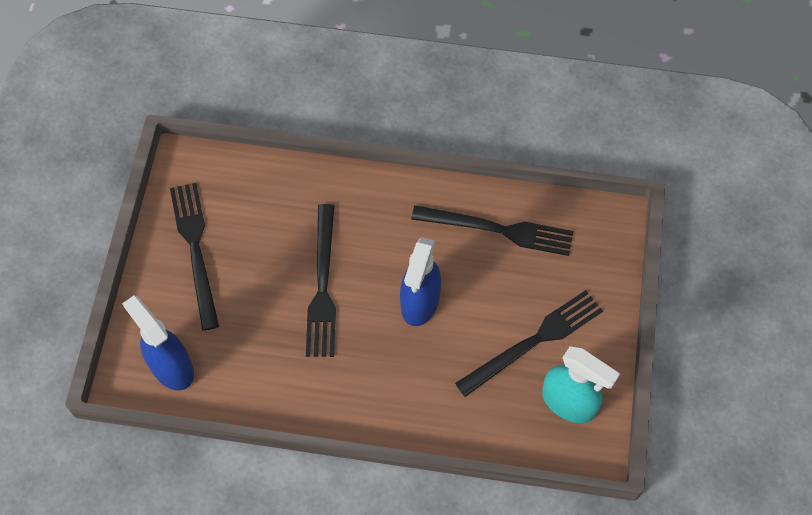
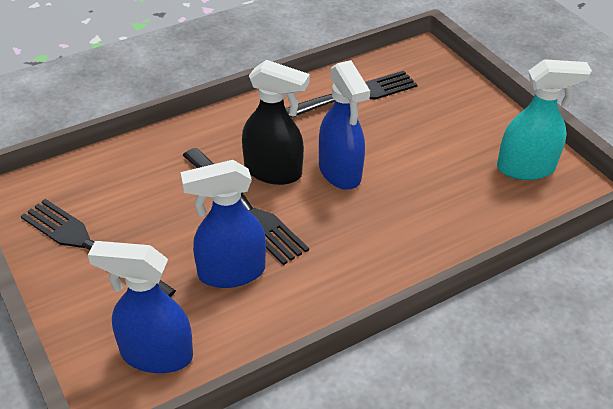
camera: 40 degrees left, 20 degrees down
(266, 337) = (230, 272): none -> blue spray bottle
(371, 267) = (273, 172): none -> black spray bottle
(534, 341) = (455, 147): black fork -> none

